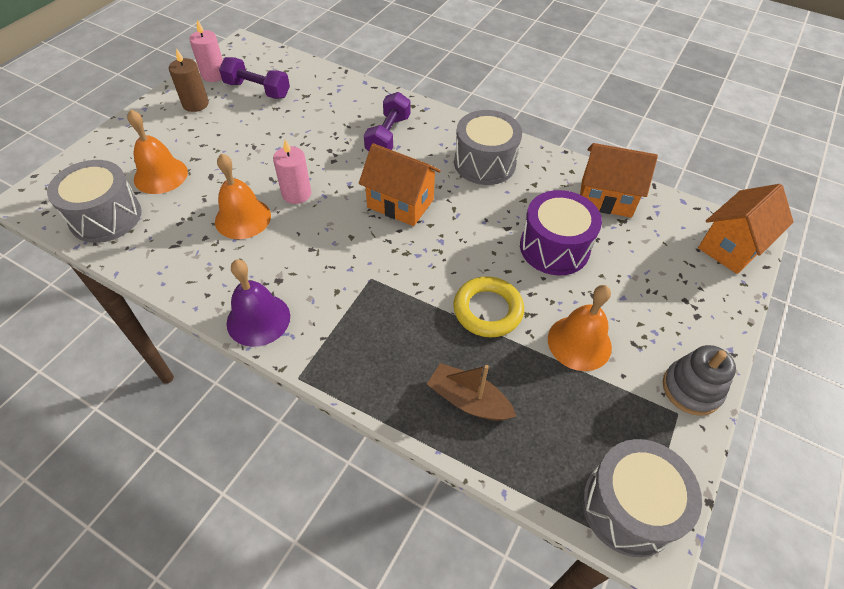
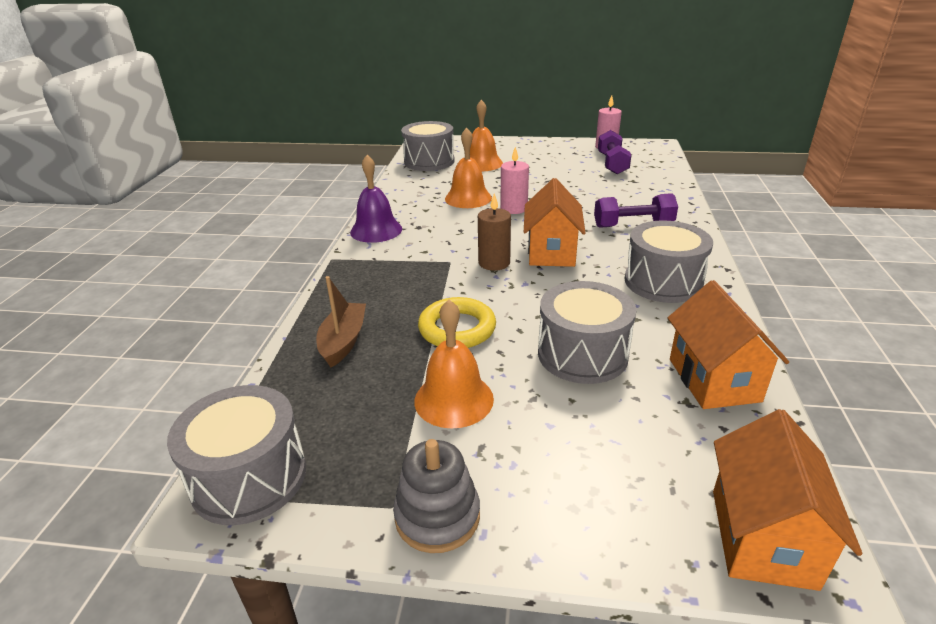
camera: 70 degrees right, 20 degrees down
(195, 104) = (566, 151): brown candle -> brown candle (494, 263)
(554, 248) = (582, 354): purple drum -> grey drum
(731, 247) = (762, 537): orange house -> orange house turned 75 degrees clockwise

